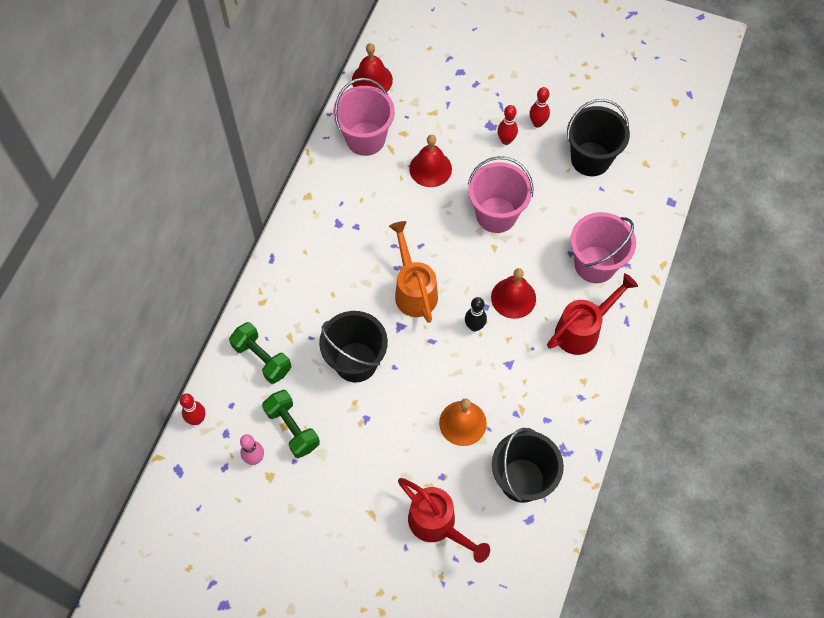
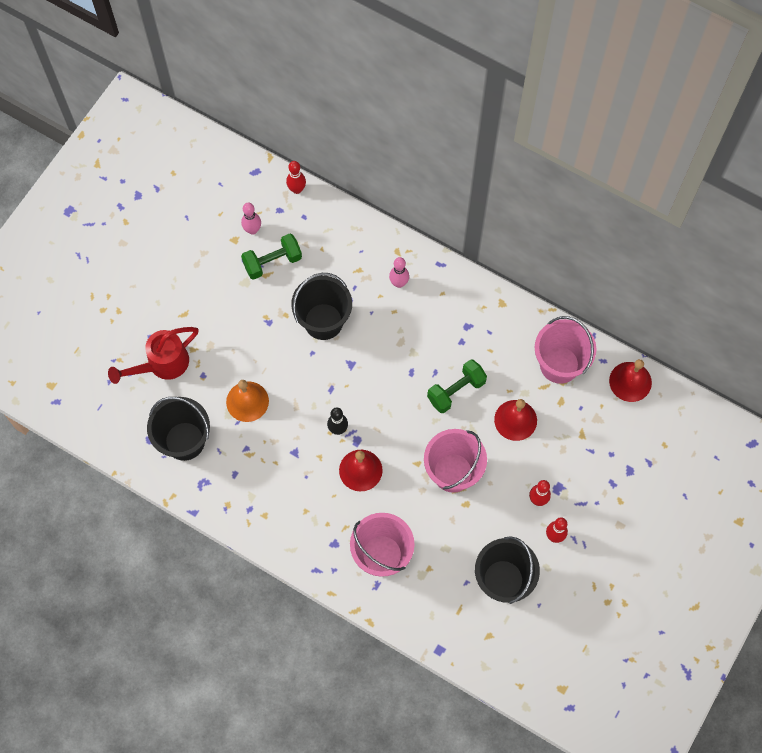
camera: 100 degrees right, 5 degrees up
(262, 358) = (342, 245): green dumbbell -> green dumbbell (456, 391)
(299, 294) = (399, 283): none -> pink bowling pin
(413, 290) = (385, 382): orange watering can -> none
(583, 329) = (315, 527): red watering can -> none

